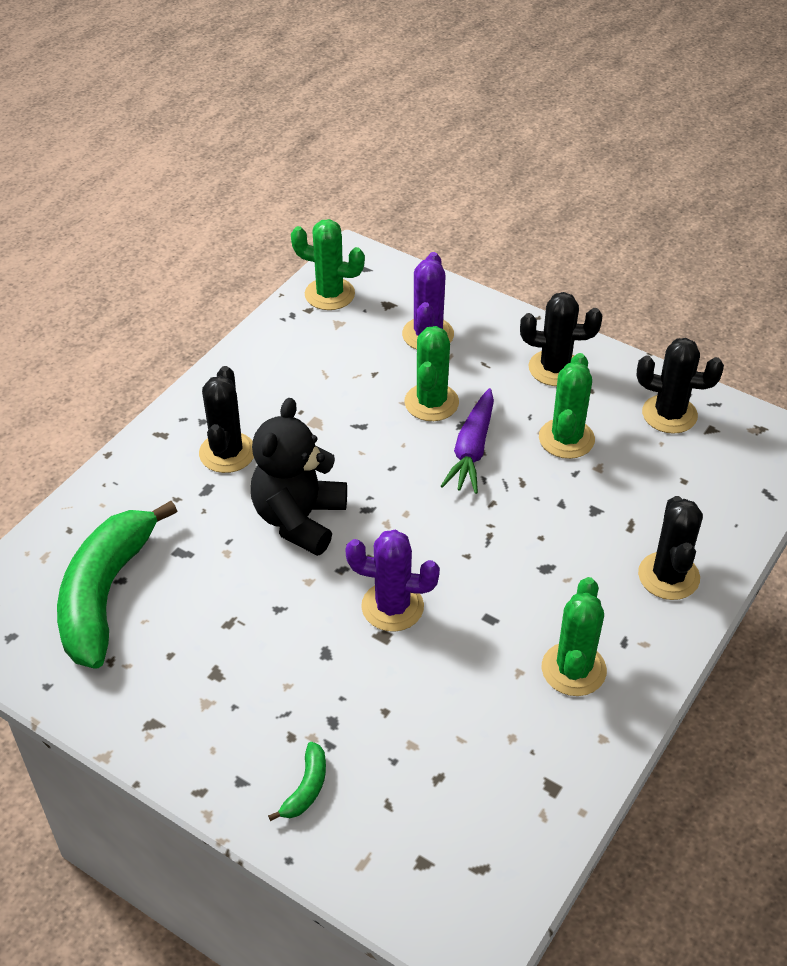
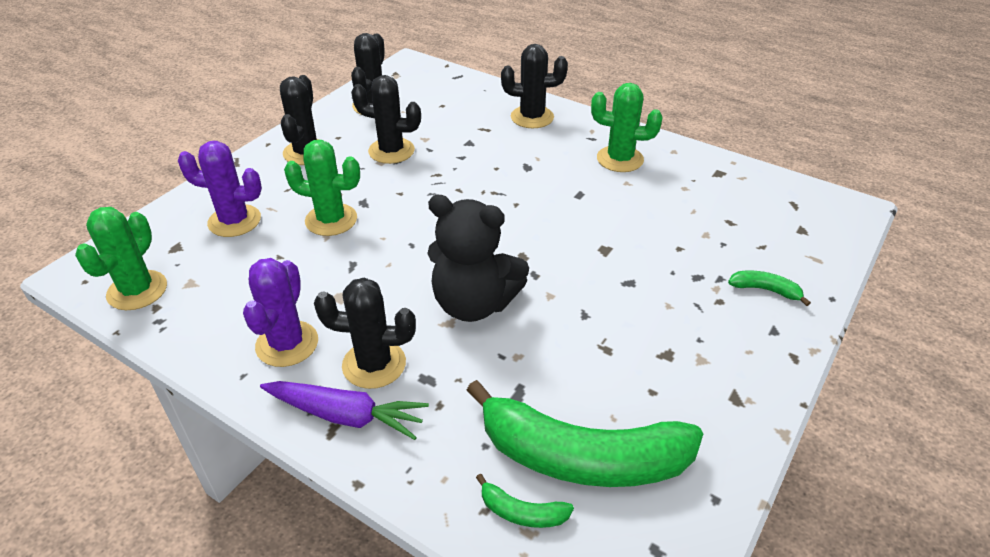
camera: 90 degrees left, 5 degrees down
(62, 552) = (522, 512): none -> green banana
(392, 607) = (574, 244): purple cactus -> purple cactus (287, 344)
(472, 450) = (396, 198): purple carrot -> purple carrot (346, 415)
(566, 439) = (391, 151): green cactus -> black cactus

